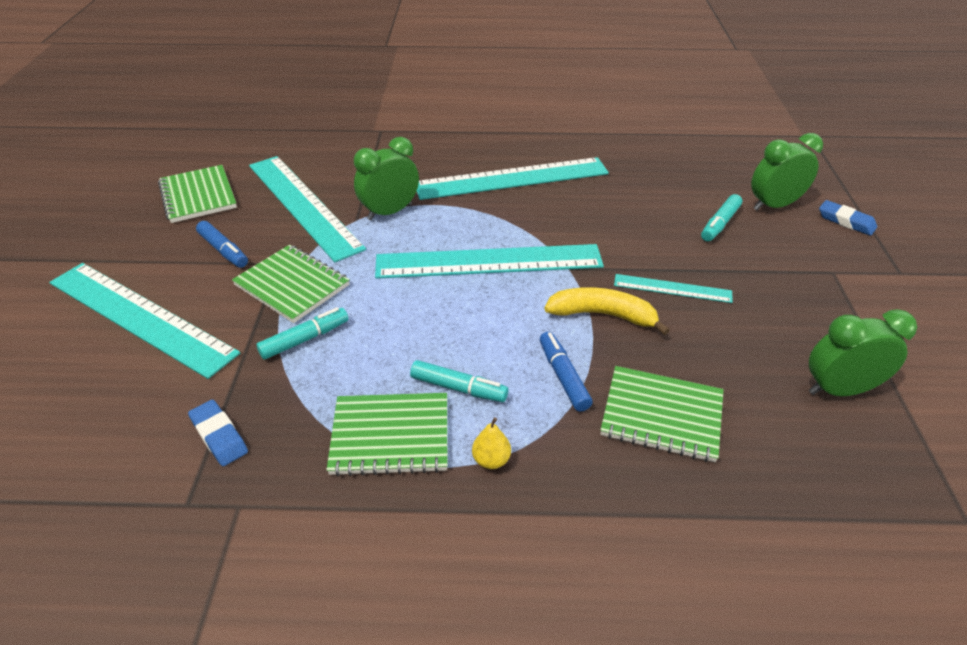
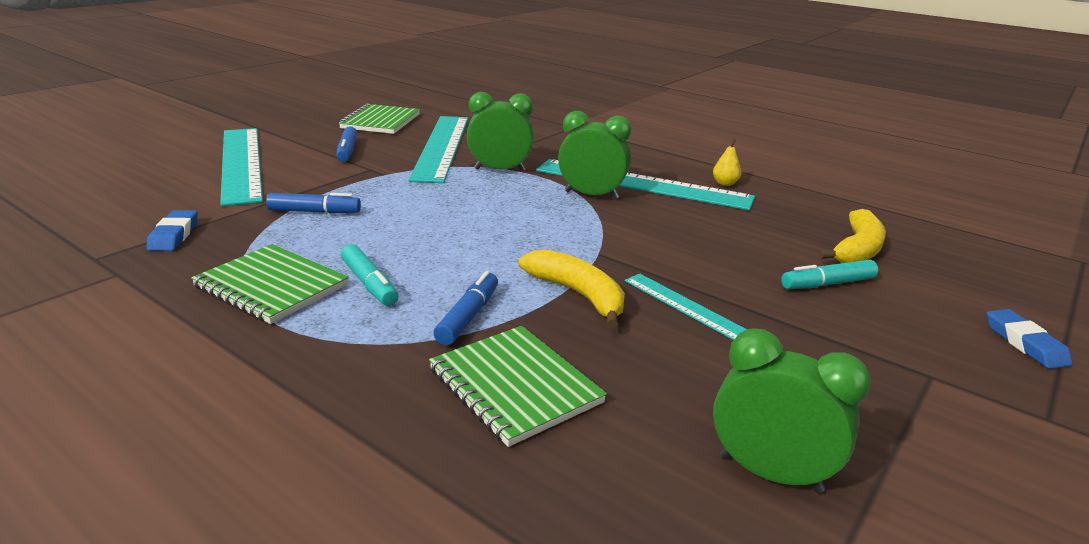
camera: 35 degrees right, 15 degrees down
(292, 285) = (358, 182): green notebook -> none
(305, 339) = (314, 212): turquoise marker -> blue marker
(489, 261) = (531, 223): turquoise ruler -> none
(491, 460) = (314, 337): yellow pear -> yellow pear (725, 183)
(703, 182) = (857, 249): none -> yellow banana
(774, 205) = (929, 295): green clock -> green clock (591, 195)

